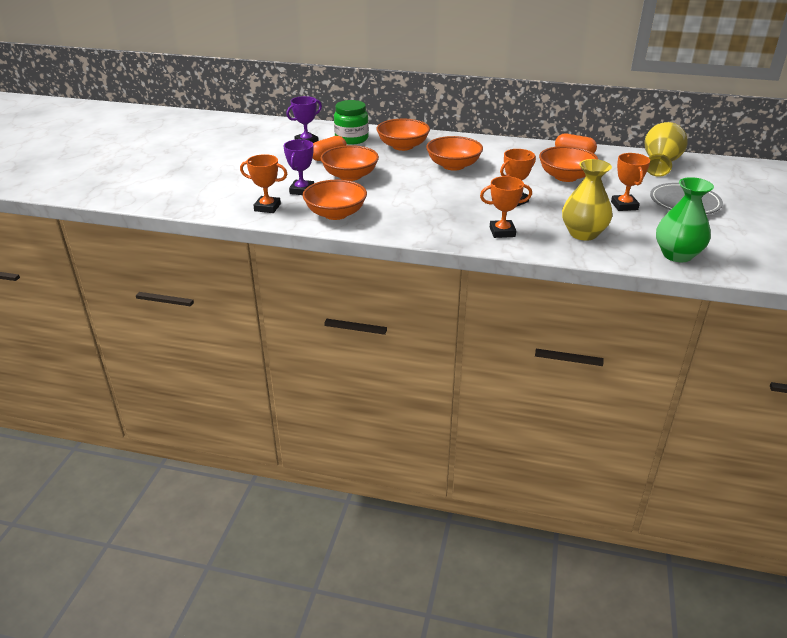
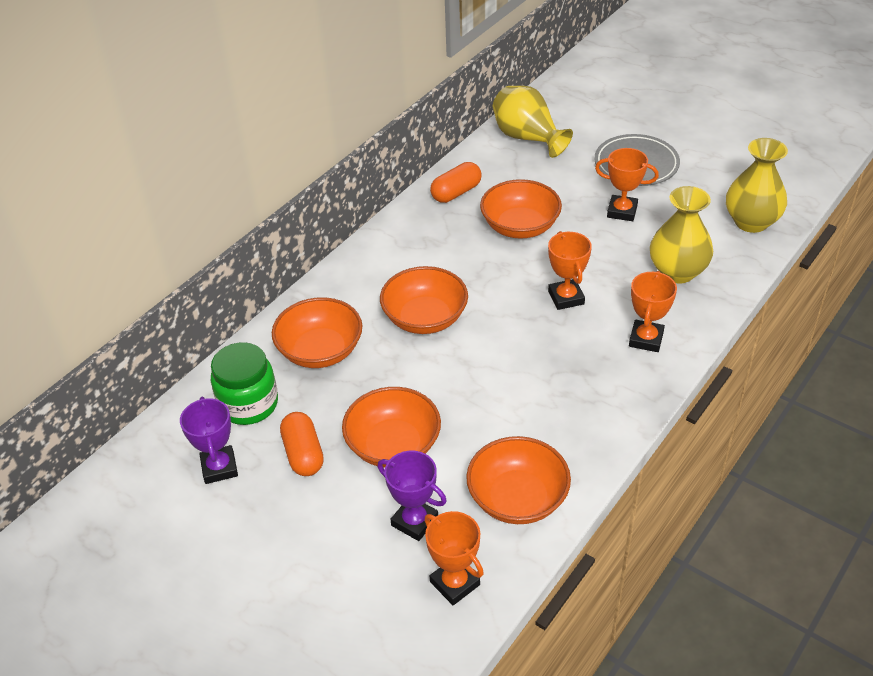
camera: 65 degrees left, 10 degrees up
(267, 207) = (455, 583): orange trophy -> orange trophy turned 75 degrees counterclockwise
(677, 255) = (751, 222): green vase -> yellow vase

